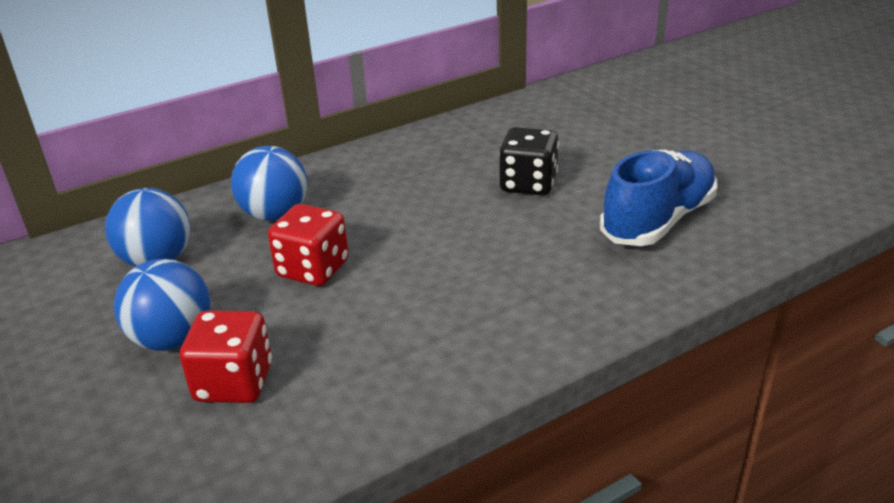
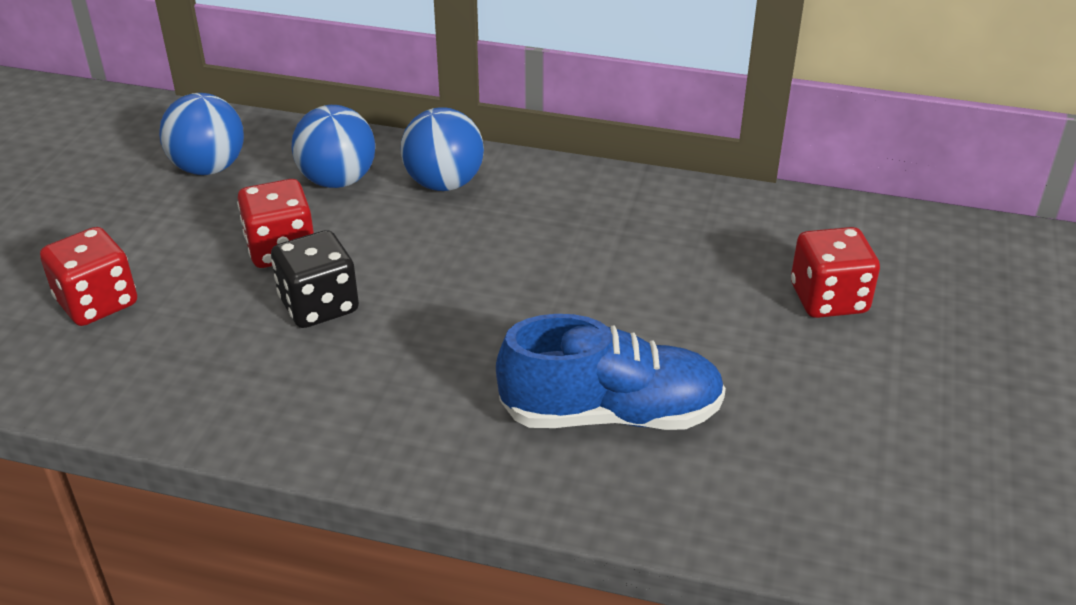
camera: 45 degrees right, 5 degrees up
(173, 339) = (120, 241): blue ball -> blue ball (444, 183)
(528, 184) = (571, 291): black dice -> black dice (319, 306)
(645, 118) = (828, 299): none -> red dice

